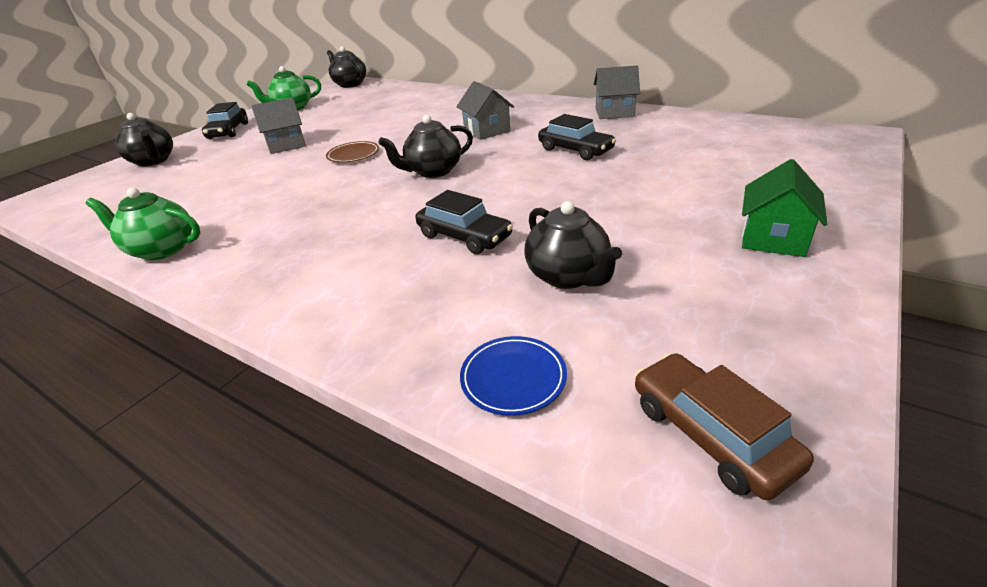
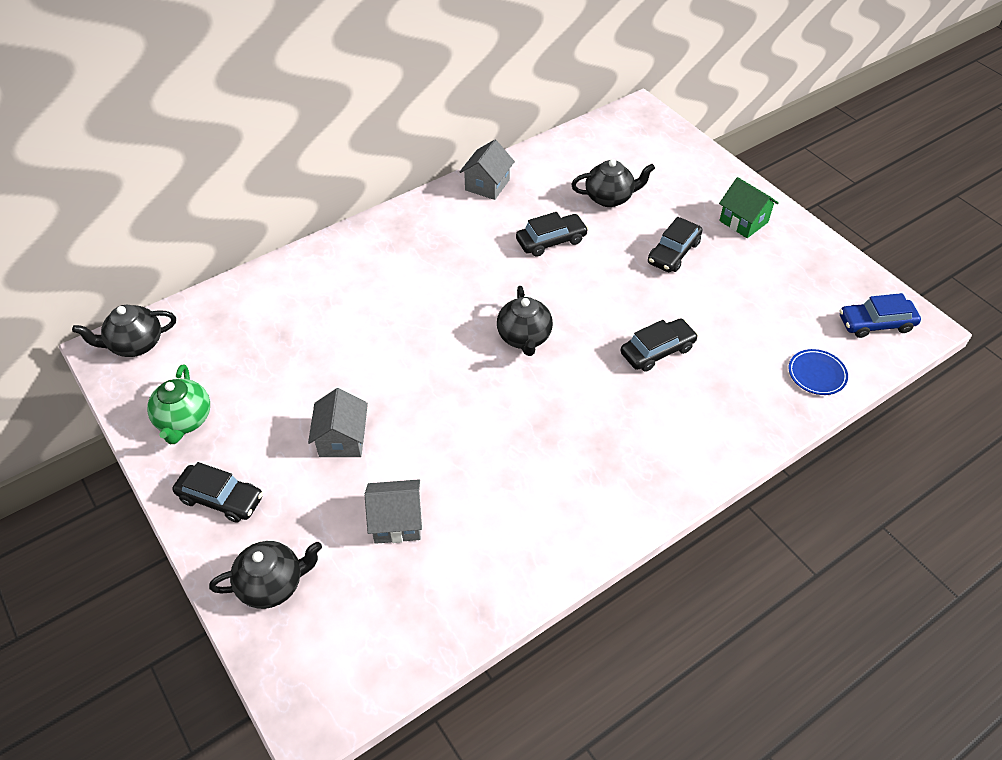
camera: 70 degrees left, 15 degrees up
(162, 249) = (555, 553): green teapot -> none
(353, 155) = (431, 385): brown plate -> none
(487, 131) = (454, 275): grey house -> grey house (397, 522)
(568, 276) = (736, 319): black teapot -> black teapot (610, 198)
(641, 208) = (673, 252): none -> black car
(710, 434) = (876, 323): brown car -> blue car

